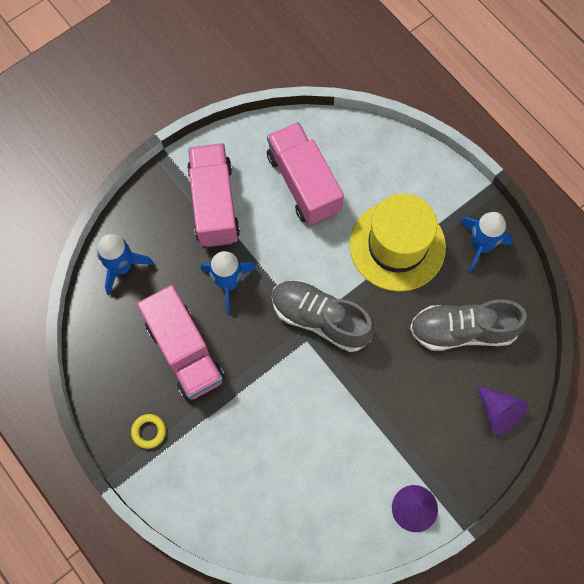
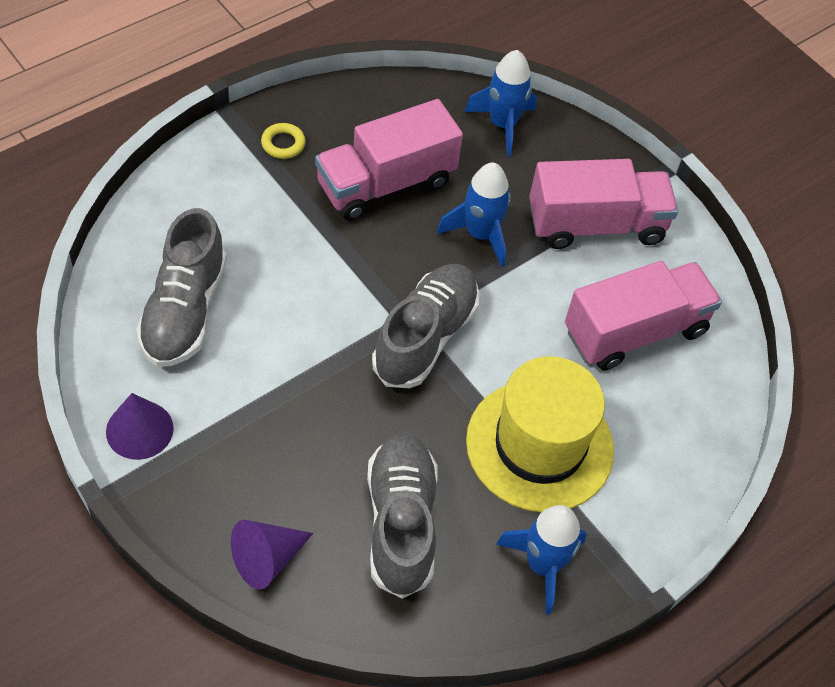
camera: 85 degrees right, 15 degrees down
(313, 489) = (184, 311): none -> grey shoe

